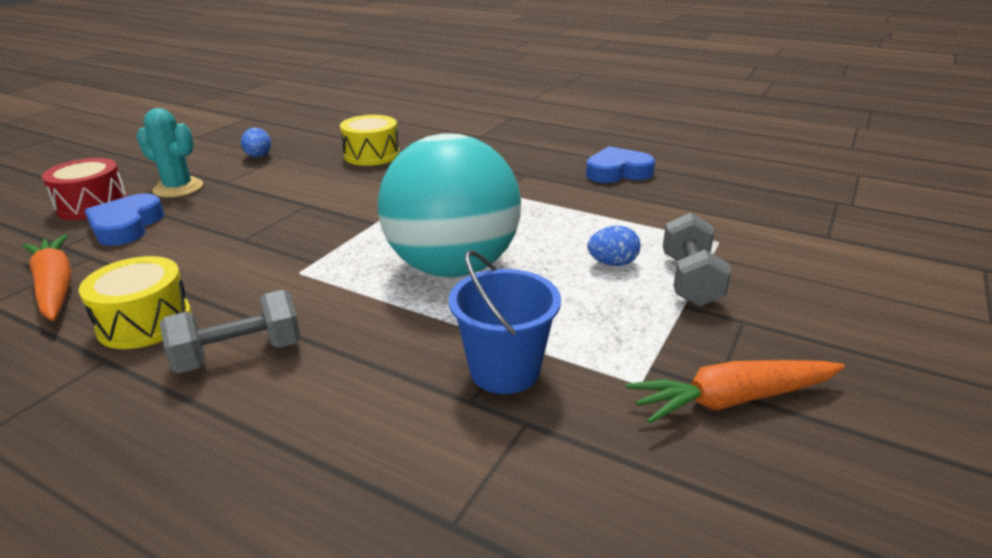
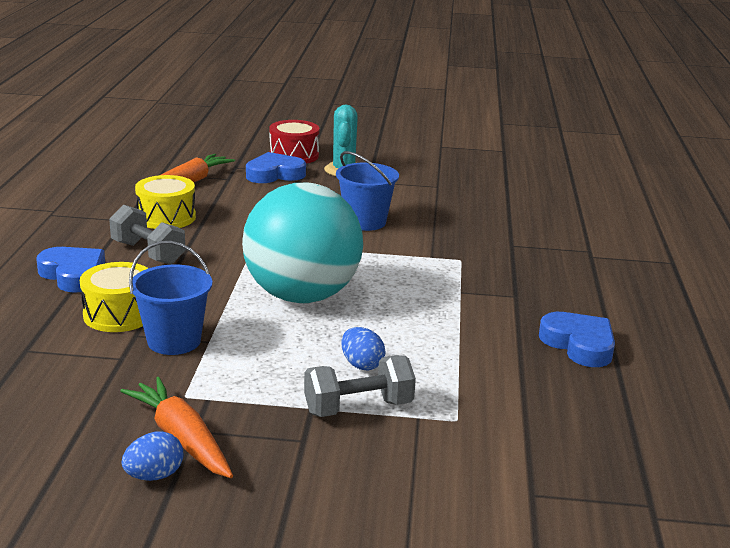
camera: 65 degrees right, 5 degrees down
(237, 438) = (73, 275): none -> blue heart
(258, 156) = (427, 178): blue egg -> blue egg (154, 476)
(318, 203) = (365, 222): none -> blue bucket
(371, 155) = (481, 218): yellow drum -> yellow drum (119, 314)

